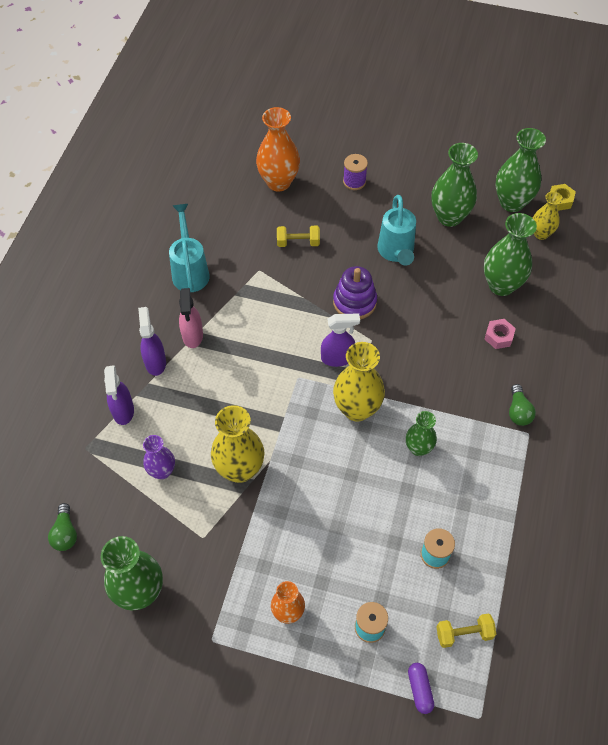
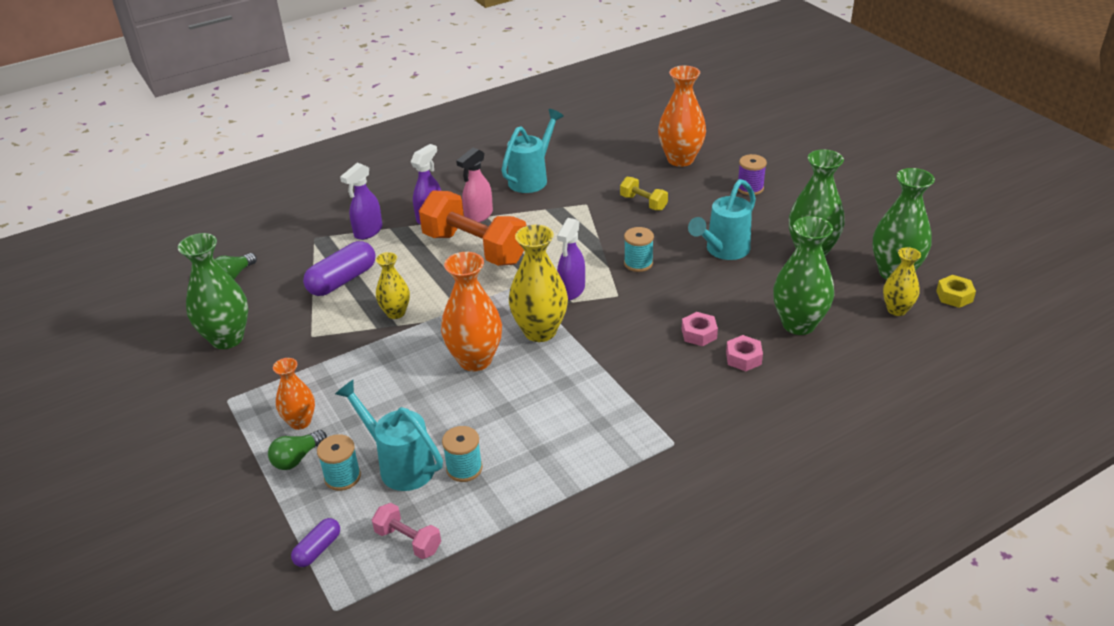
camera: 45 degrees right, 20 degrees down
(162, 471) = (342, 280): purple vase -> purple capsule
(226, 368) = (475, 248): none -> orange dumbbell
(239, 469) = (396, 313): yellow vase -> yellow vase, size x0.59
(337, 358) = (571, 290): purple spray bottle -> purple spray bottle turned 75 degrees clockwise
(342, 466) = (475, 360): none -> orange vase
(354, 302) = (638, 263): purple stacking toy -> turquoise spool
(393, 586) = (399, 464): none -> turquoise watering can
(418, 448) = (555, 388): green vase -> none
(454, 336) = (699, 334): none -> pink nut
(464, 634) = (408, 541): yellow dumbbell -> pink dumbbell
(518, 411) = (687, 421): green light bulb -> green light bulb (297, 458)

